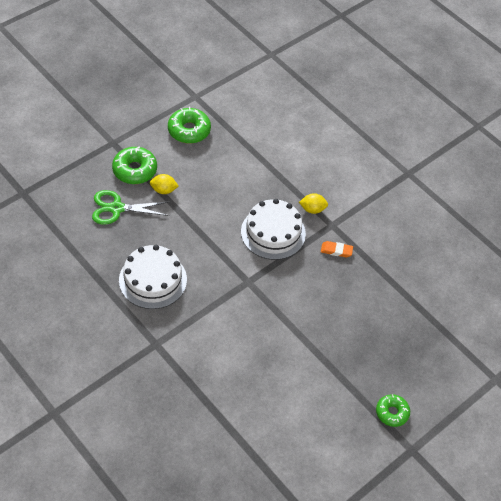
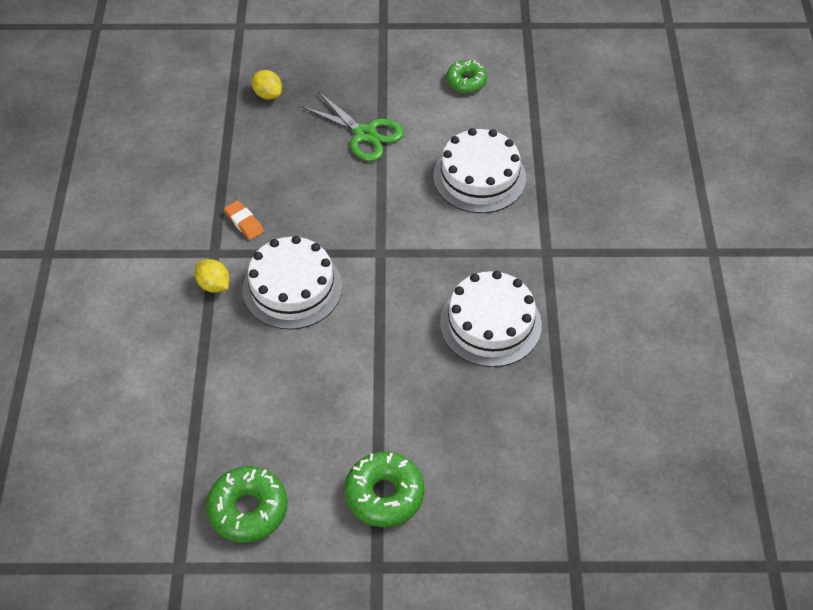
camera: 135 degrees left, 0 degrees up
(116, 208) = (458, 450): green scissors -> green scissors (365, 134)
(163, 190) = (372, 435): yellow lemon -> yellow lemon (268, 94)
(237, 369) = (479, 177): none -> white cake
(392, 413) = (367, 58): green donut -> green donut (466, 81)

